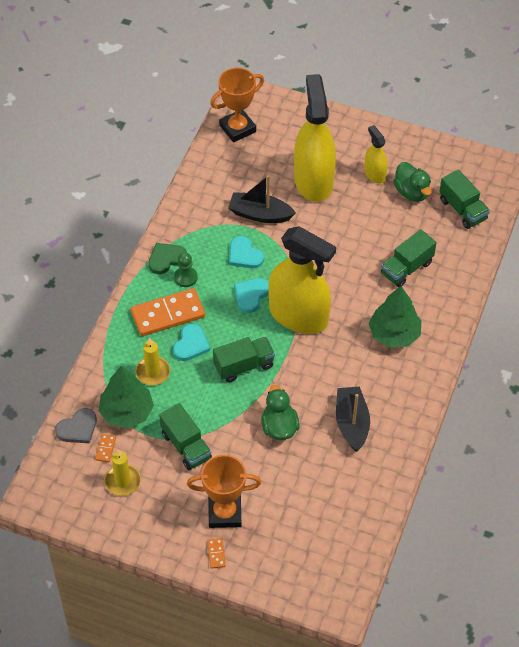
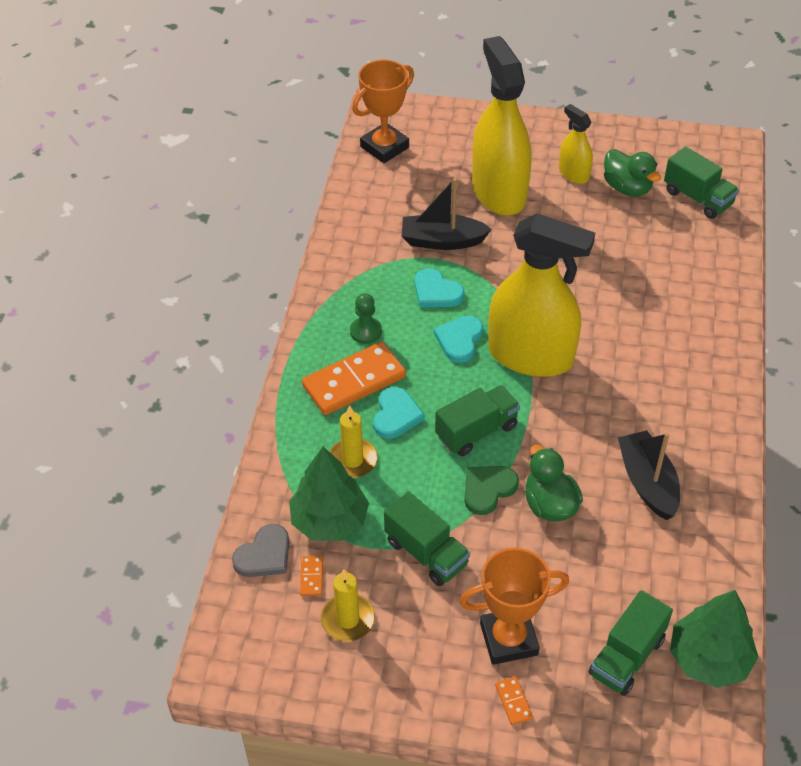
camera: 10 degrees left, 5 degrees down
(166, 259) = (333, 312): green heart -> green heart (488, 489)
(394, 334) = (664, 358): green tree -> green tree (709, 658)
(406, 268) = (652, 276): green truck -> green truck (626, 656)

